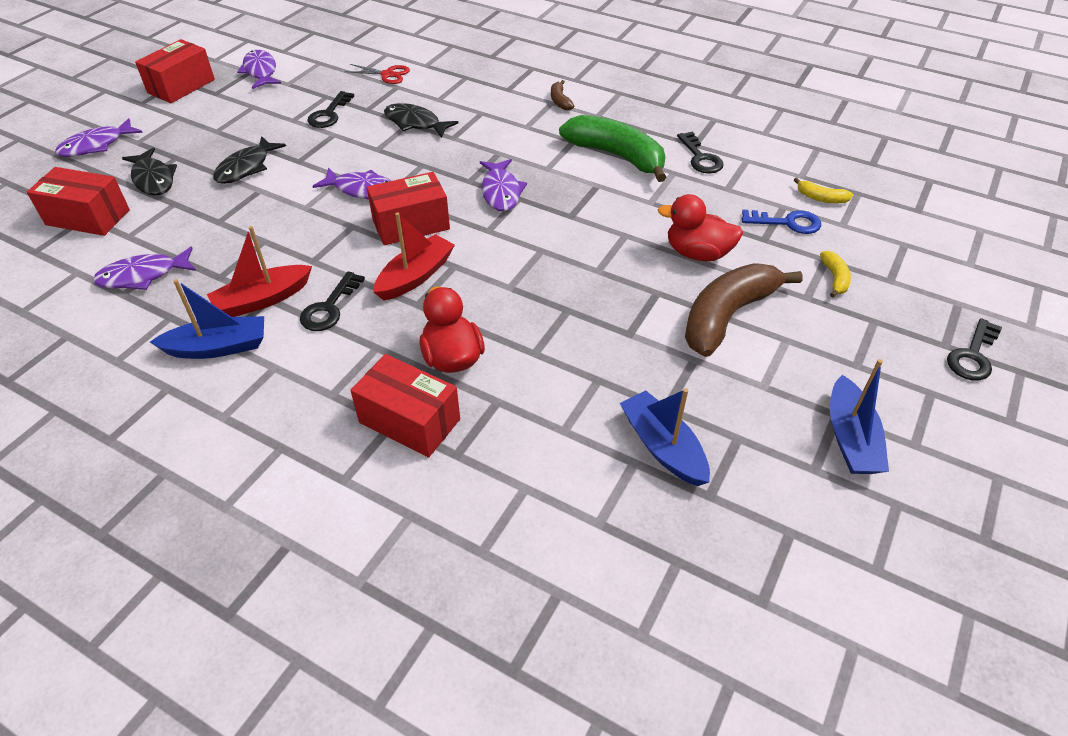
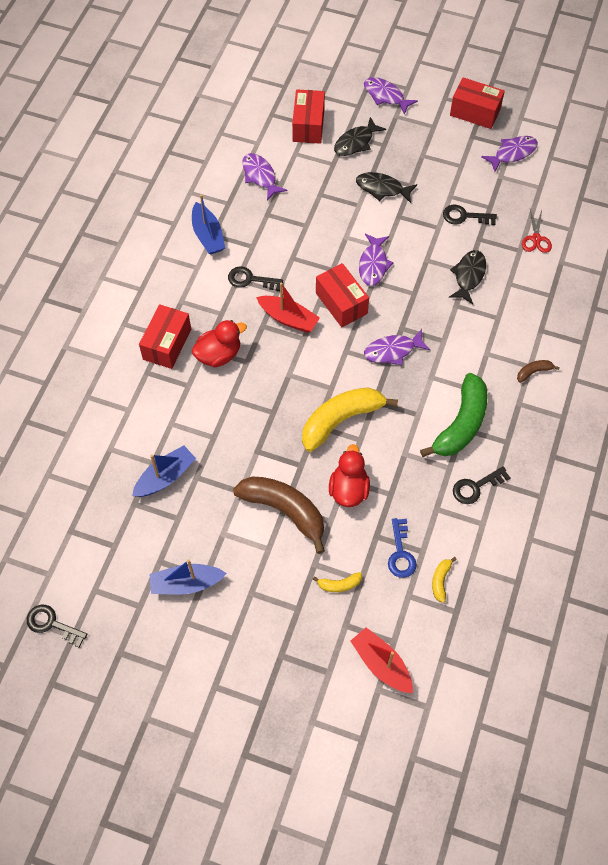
camera: 80 degrees right, 15 degrees up
(262, 300) = (251, 243): red boat -> red boat (381, 664)
(593, 247) = (341, 420): none -> yellow banana
(972, 355) = (273, 672): black key -> black key (52, 624)

